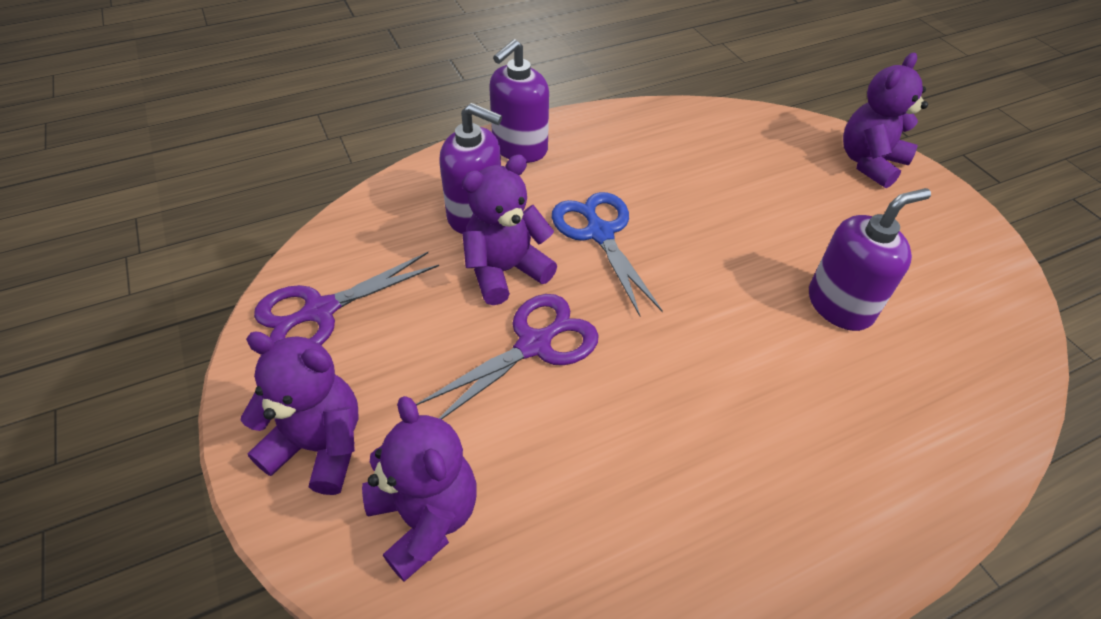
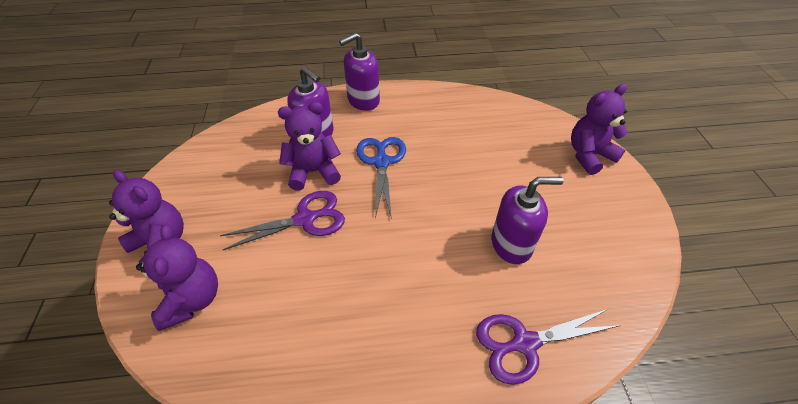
camera: 20 degrees right, 0 degrees up
(320, 311) = (202, 170): purple scissors -> purple scissors (525, 343)

